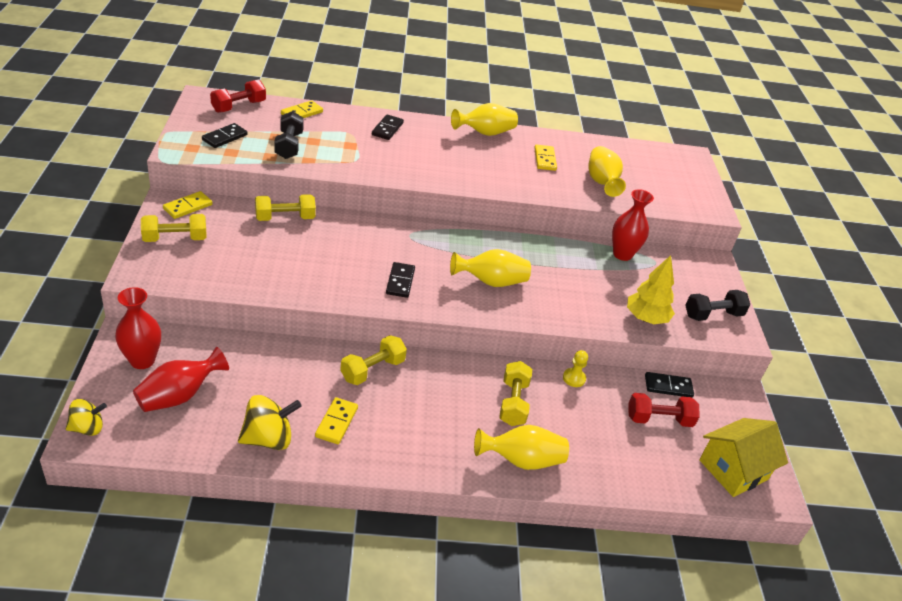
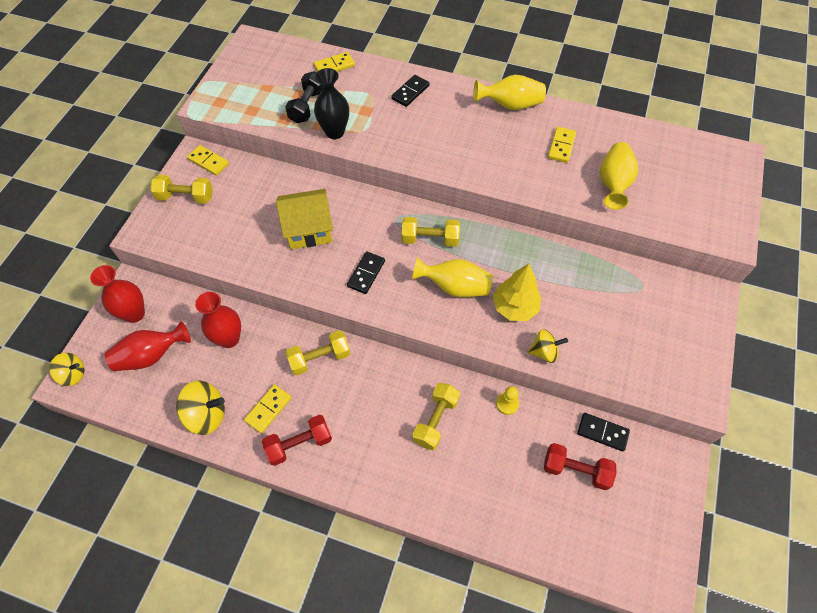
camera: 25 degrees right, 20 degrees up
(188, 207) = (208, 162): yellow domino -> yellow domino turned 60 degrees clockwise
(224, 137) = (252, 92): black domino -> none
(238, 106) = (278, 54): red dumbbell -> red dumbbell (299, 444)
(285, 218) = (288, 184): yellow dumbbell -> yellow dumbbell (430, 239)
(327, 163) = (334, 132): none -> black vase
(521, 460) = (418, 487): yellow vase -> none
(596, 320) = (544, 352): none -> yellow spinning top
(622, 254) = (609, 271): red vase -> red vase (229, 339)
(646, 318) = (600, 358): yellow tree -> yellow tree (514, 307)
(713, 315) = (679, 366): black dumbbell -> none
(733, 470) = (630, 547): yellow house -> yellow house (308, 229)

